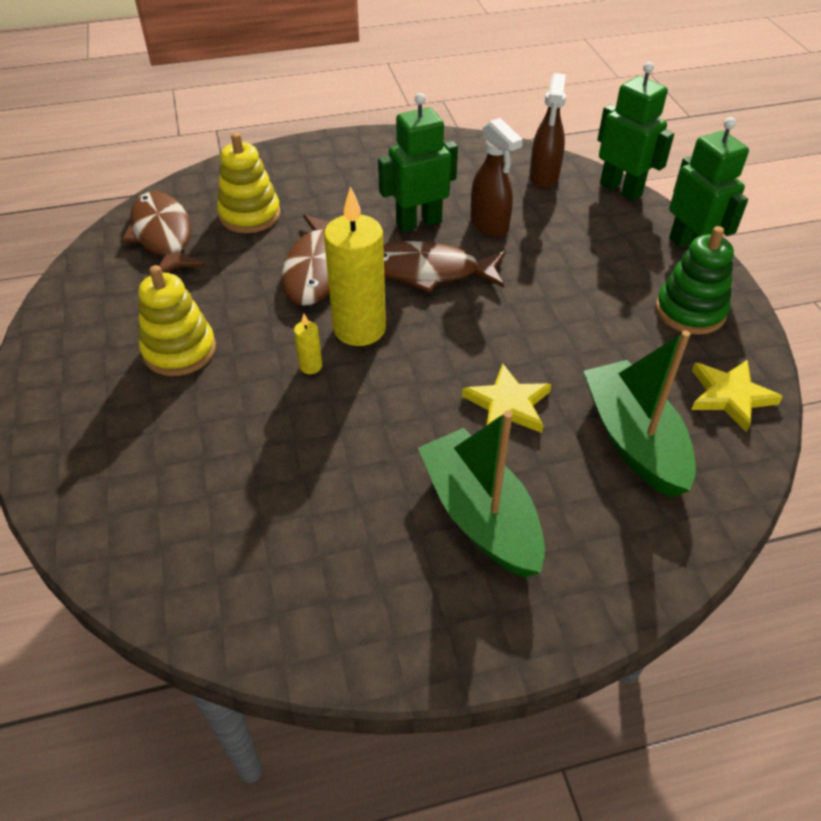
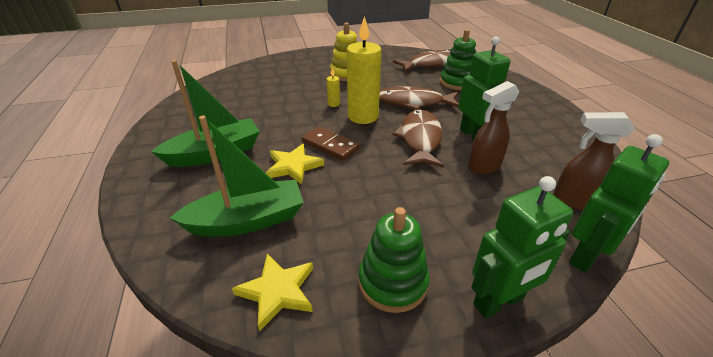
camera: 90 degrees right, 10 degrees down
(250, 215) = (457, 82): yellow stacking toy -> green stacking toy
(448, 365) = (330, 145): none -> brown domino

